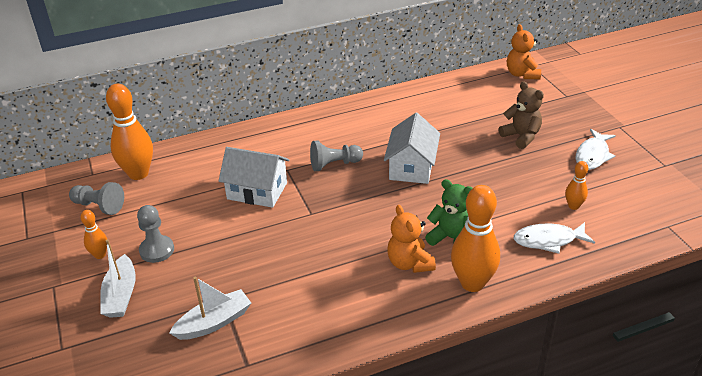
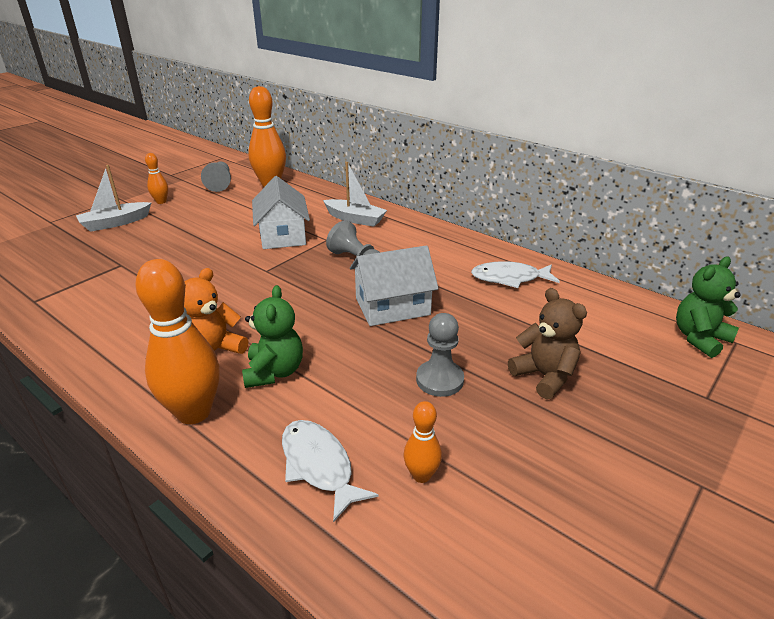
camera: 60 degrees right, 5 degrees down
(157, 250) = (176, 219): grey pawn -> grey pawn (439, 380)
(214, 322) = (89, 269): white boat -> white boat (355, 219)
(521, 136) = (544, 376): brown teddy bear -> brown teddy bear turned 60 degrees counterclockwise
(522, 74) = (699, 338): orange teddy bear -> green teddy bear
(593, 155) = (578, 468): white fish -> white fish (509, 278)

